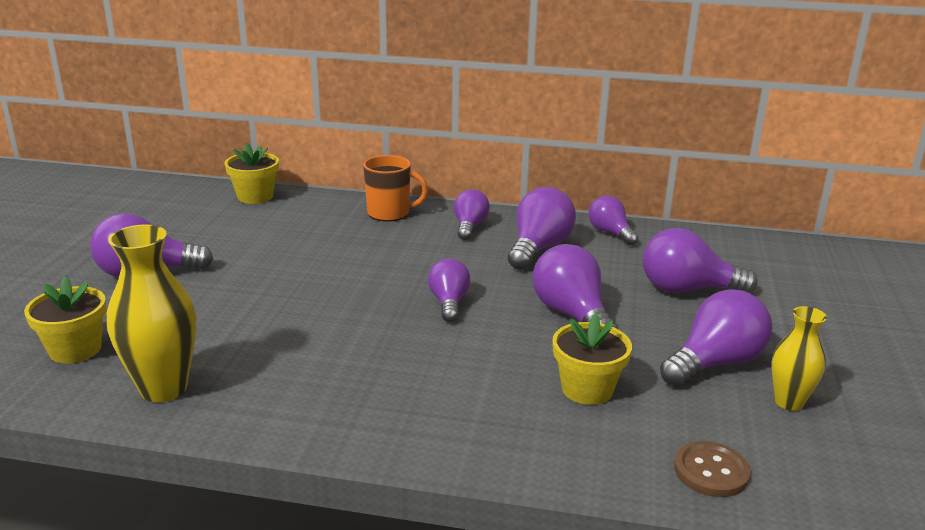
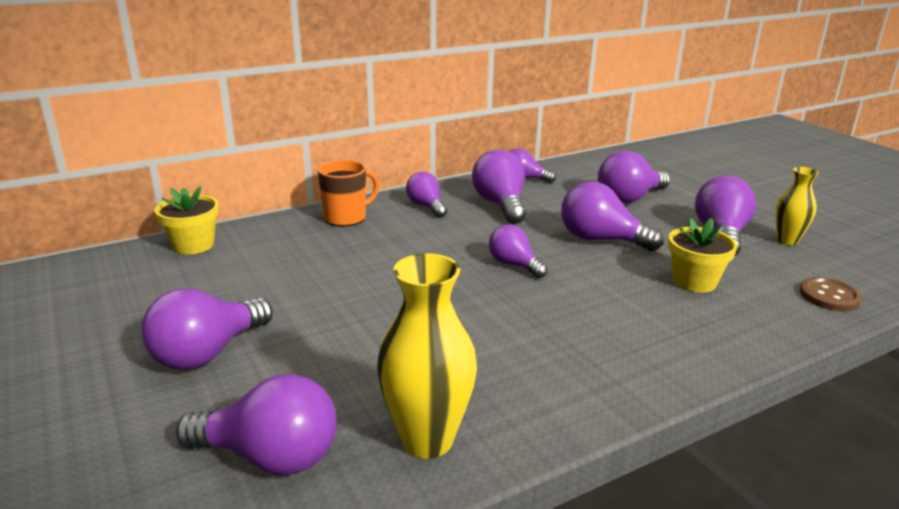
camera: 40 degrees left, 0 degrees up
(75, 350) = (270, 457): yellow flower pot -> purple light bulb

